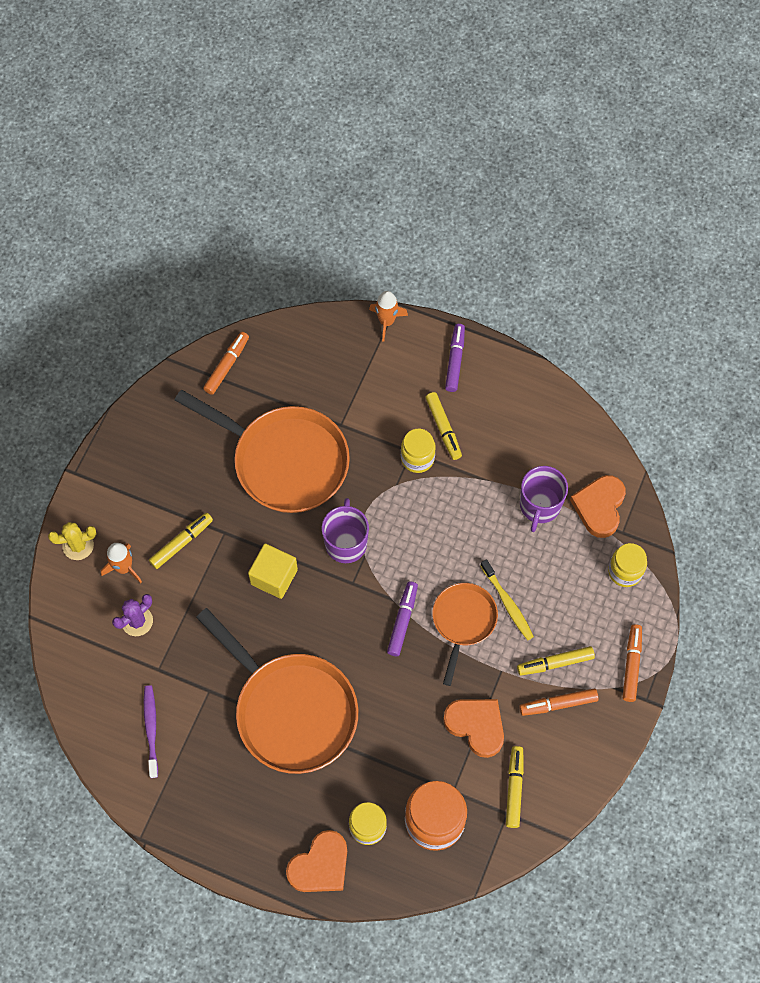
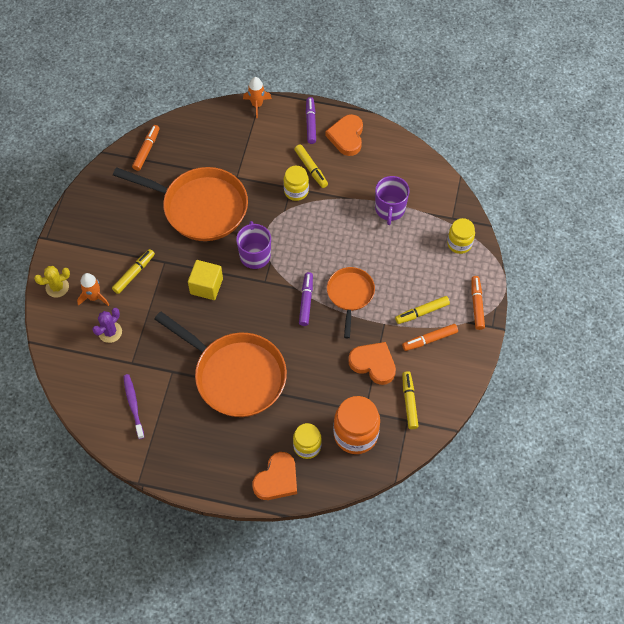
camera: 10 degrees left, 5 degrees down
(507, 603) = (380, 277): yellow toothbrush -> none
(599, 507) = (432, 204): orange heart -> orange heart (346, 137)

